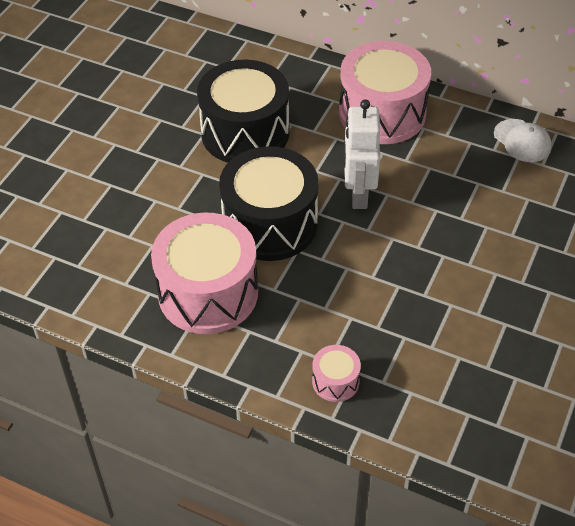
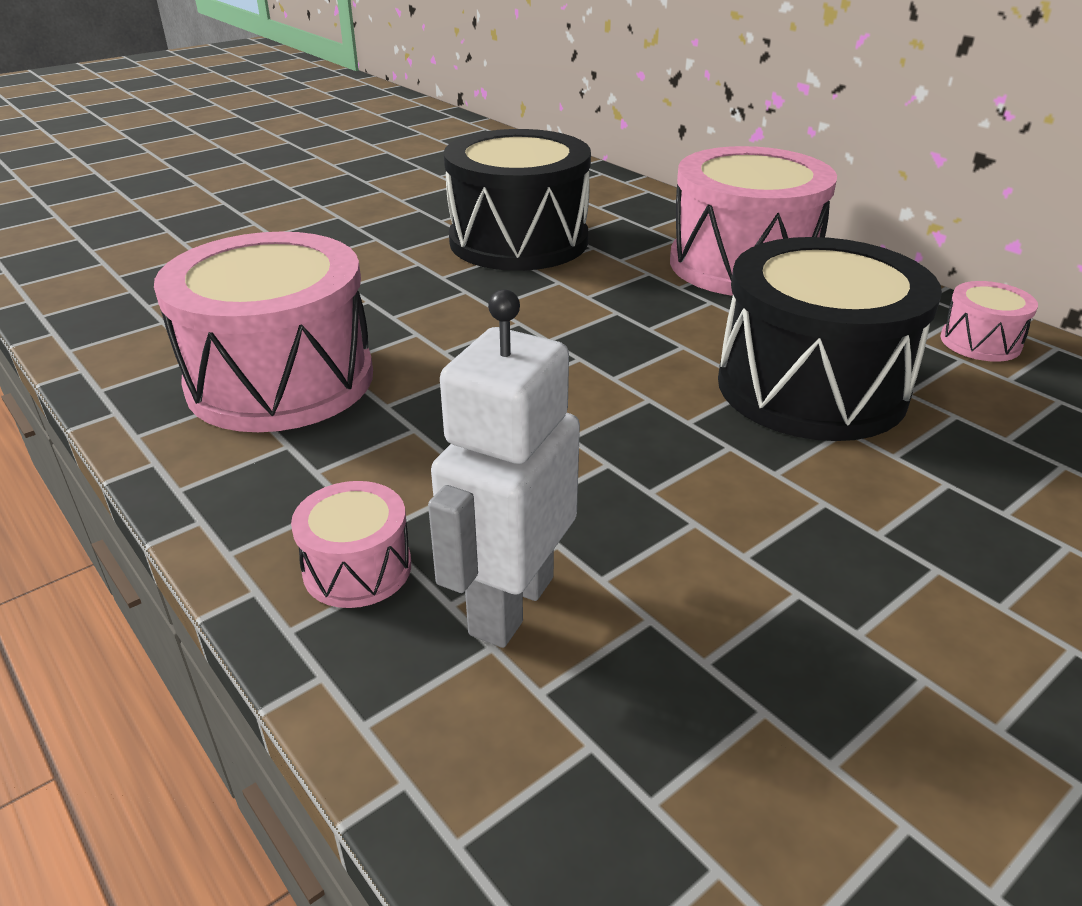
camera: 25 degrees right, 15 degrees down
(270, 224) = (460, 331): black drum -> black drum (811, 387)
(358, 194) = (633, 334): white robot -> white robot (510, 605)
(522, 141) = (980, 342): white cap -> pink drum

